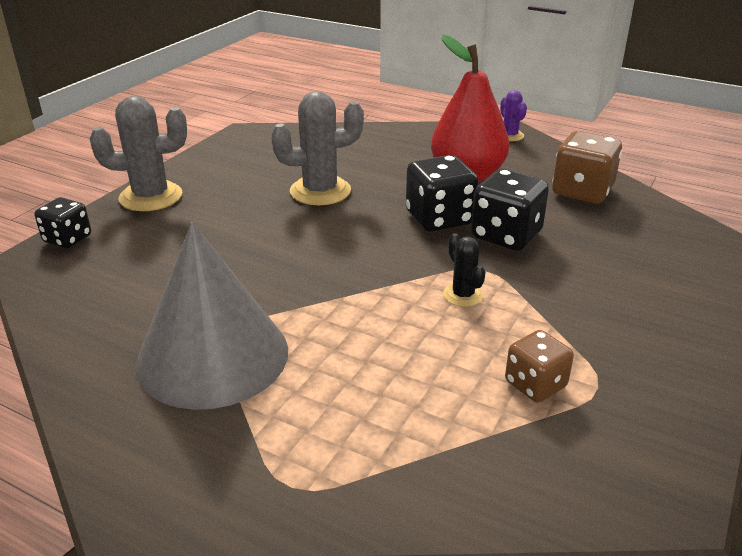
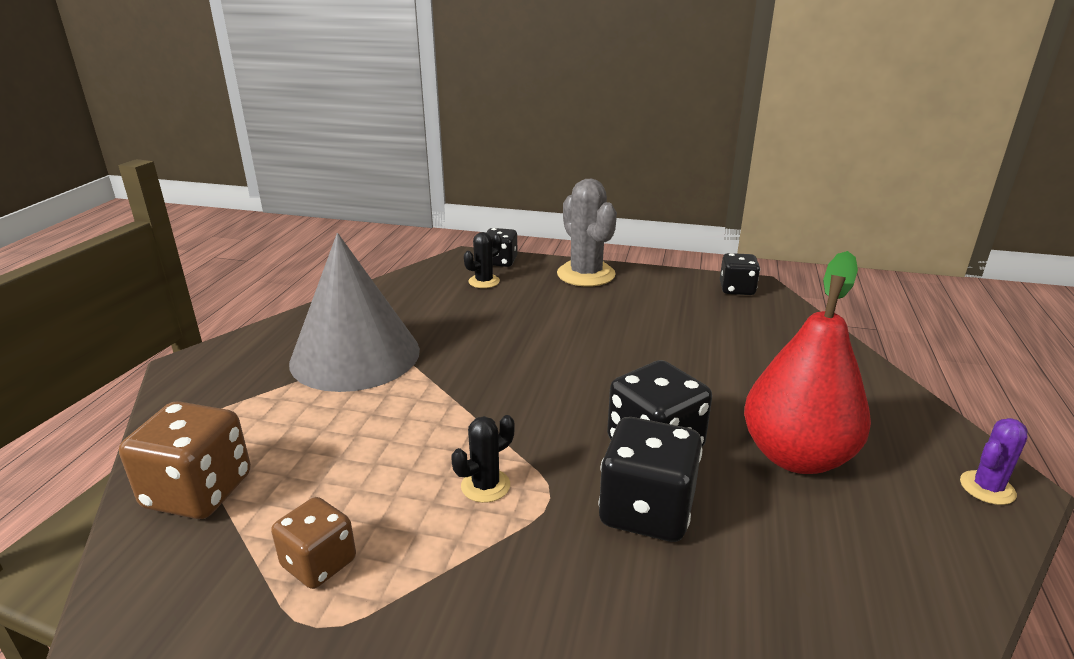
camera: 75 degrees right, 5 degrees down
(108, 255) = (484, 281): none -> black cactus
(244, 140) = (737, 289): none -> black dice
(320, 191) = (660, 353): grey cactus -> none
(582, 191) = (855, 595): brown dice -> brown dice (198, 492)

